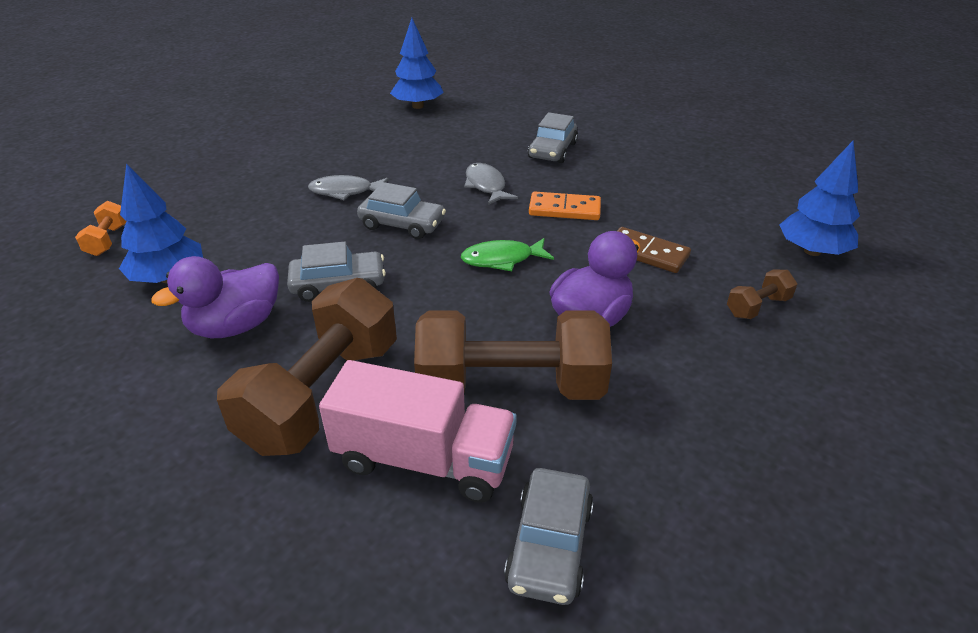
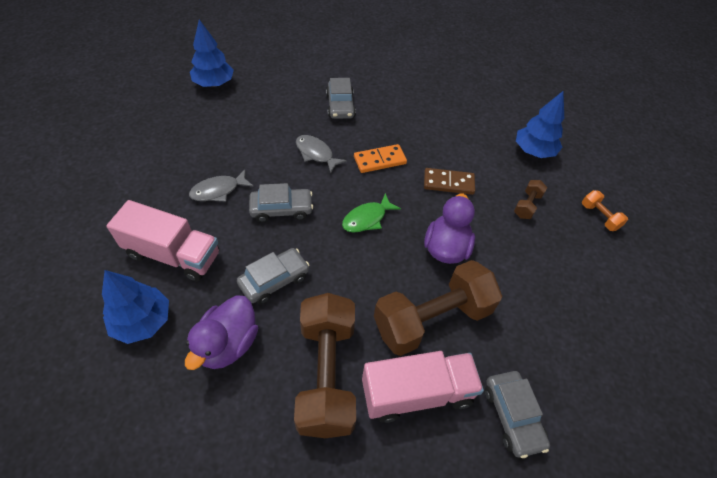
camera: 30 degrees left, 15 degrees up
(108, 240) = (59, 304): orange dumbbell -> orange dumbbell (599, 216)
(250, 232) = (173, 254): none -> pink truck

